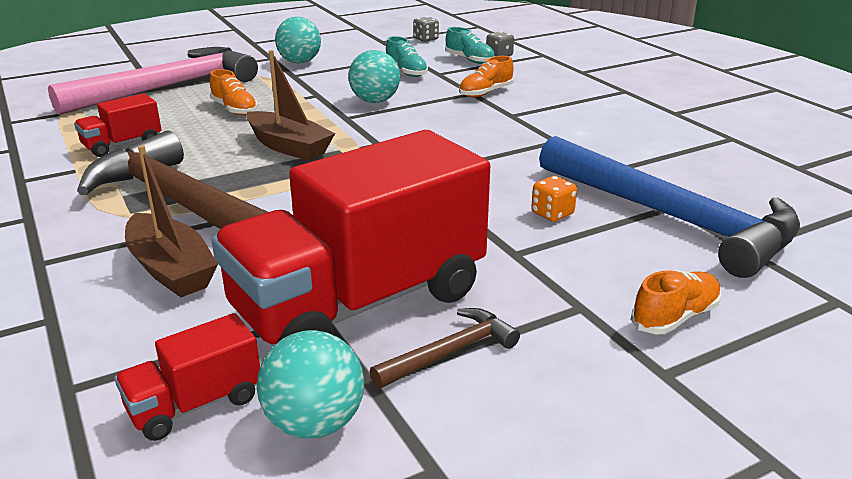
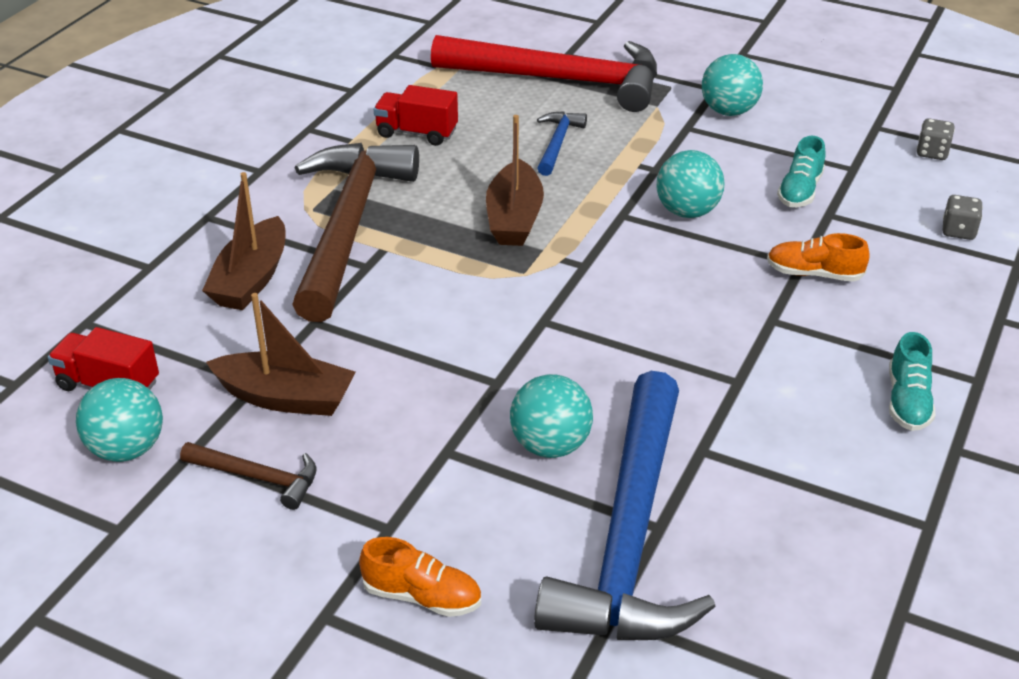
camera: 55 degrees right, 10 degrees up
(169, 87) = (560, 80): pink hammer -> red hammer
(234, 109) = (557, 143): orange shoe -> blue hammer
(360, 303) = (286, 398): red truck -> brown boat
(469, 60) = (907, 216): turquoise shoe -> turquoise shoe (907, 401)
(552, 214) = (550, 445): orange dice -> turquoise ball

